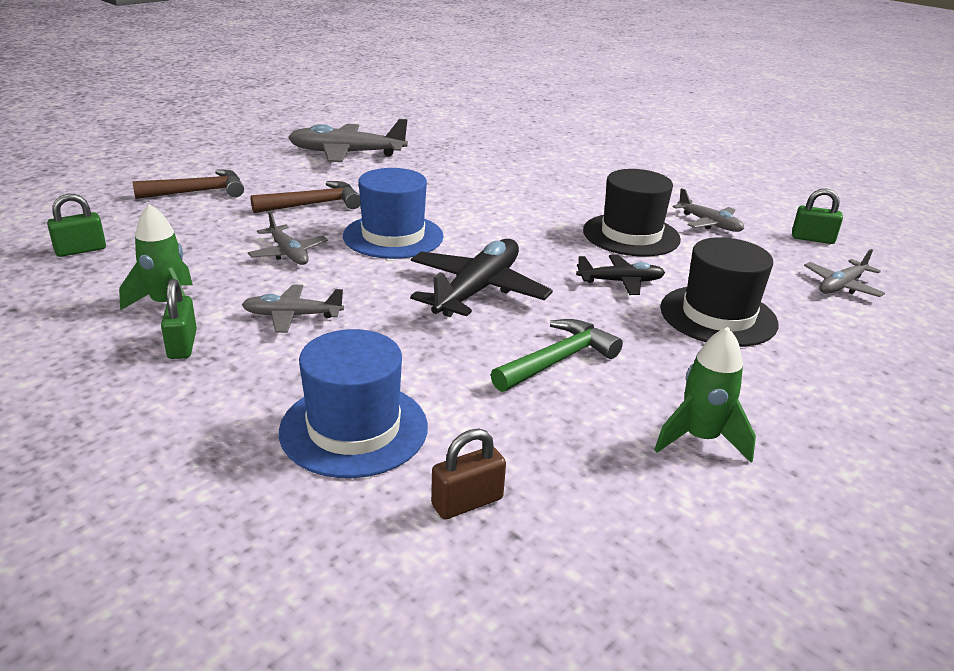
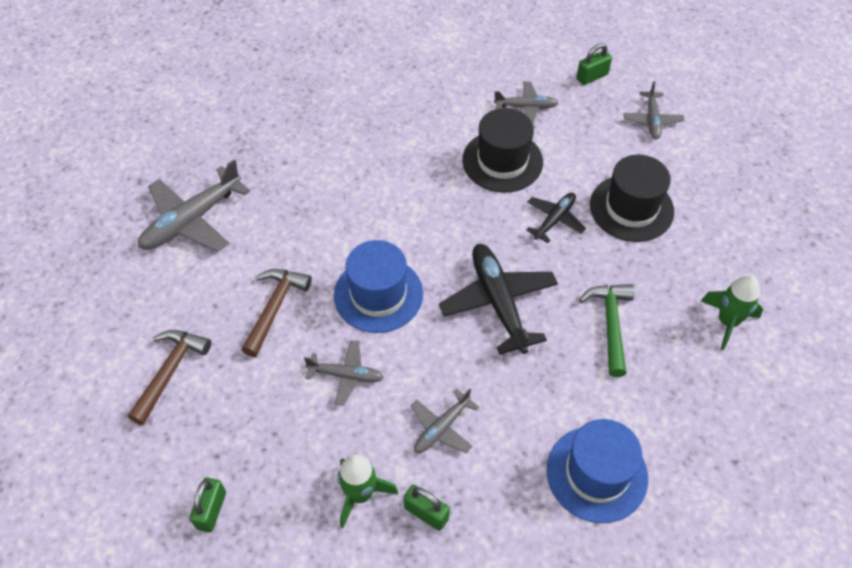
camera: 45 degrees left, 25 degrees up
(467, 502) = (698, 464): brown padlock -> none

